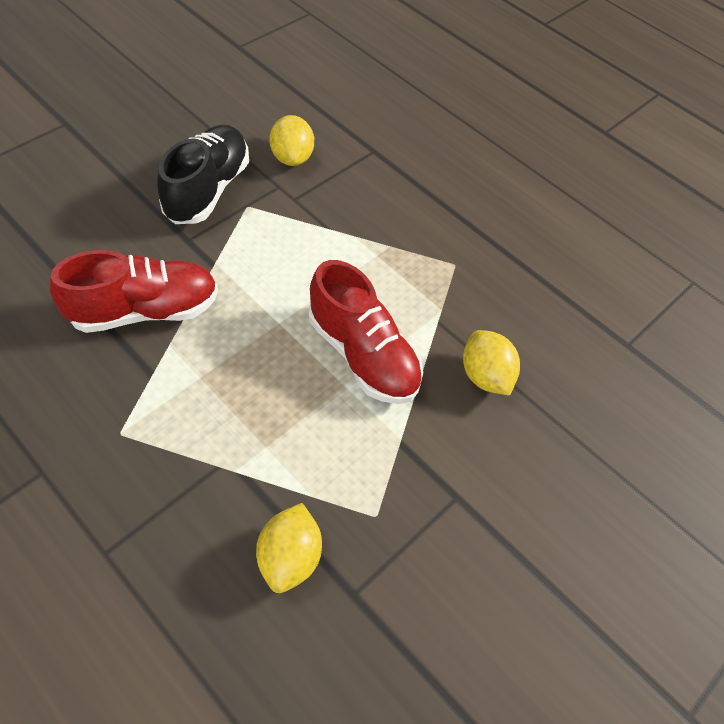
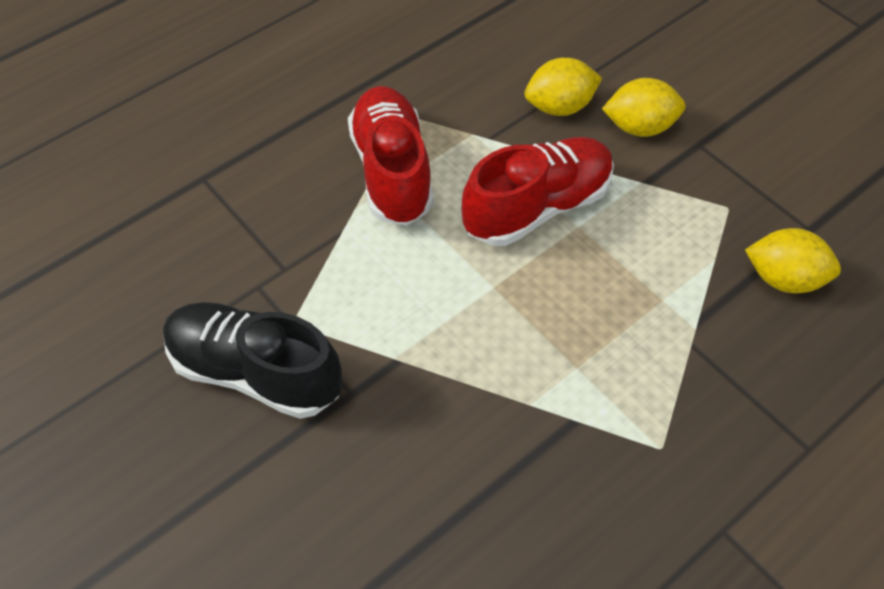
camera: 80 degrees left, 0 degrees up
(145, 310) = (476, 436): red shoe -> red shoe (392, 171)
(292, 158) = (203, 270): yellow lemon -> yellow lemon (639, 127)

